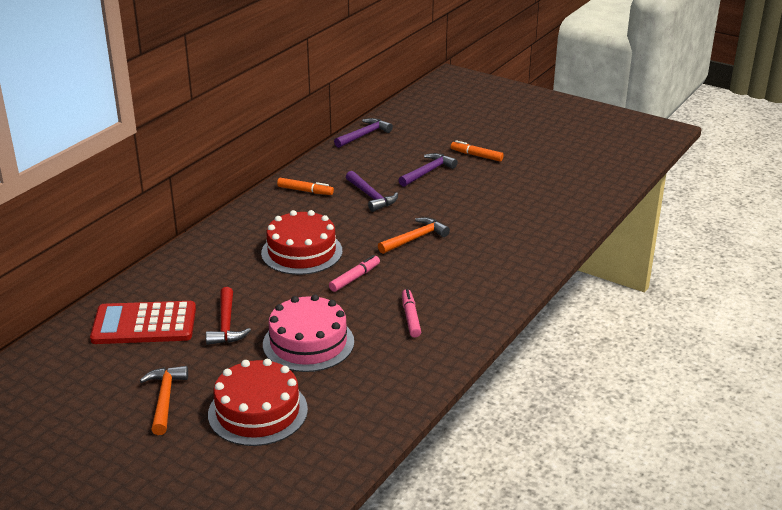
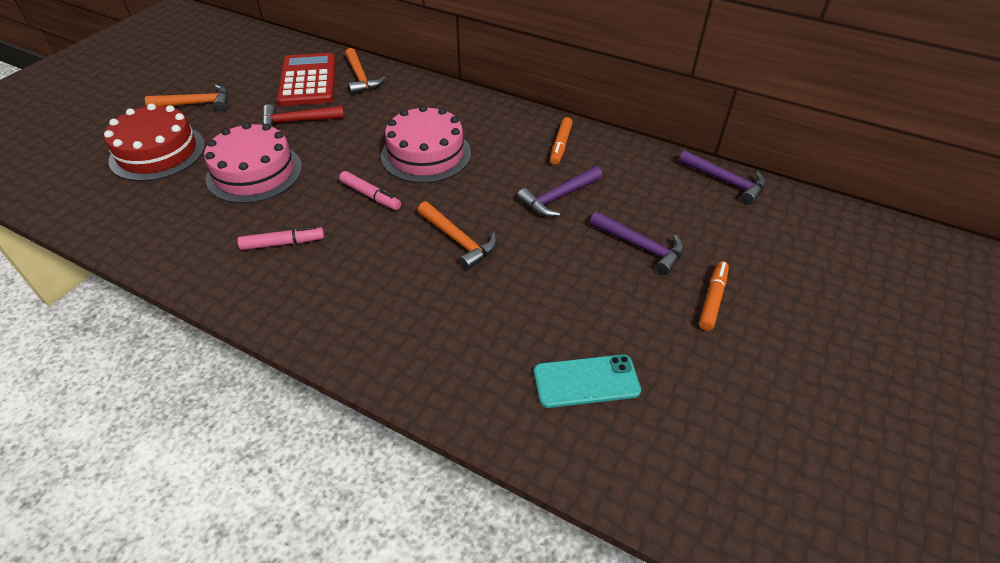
camera: 85 degrees right, 15 degrees up
(153, 290) = (361, 78): none -> orange hammer
(301, 252) = (426, 154): red cake -> pink cake
(540, 200) = (586, 381): none -> turquoise phone

